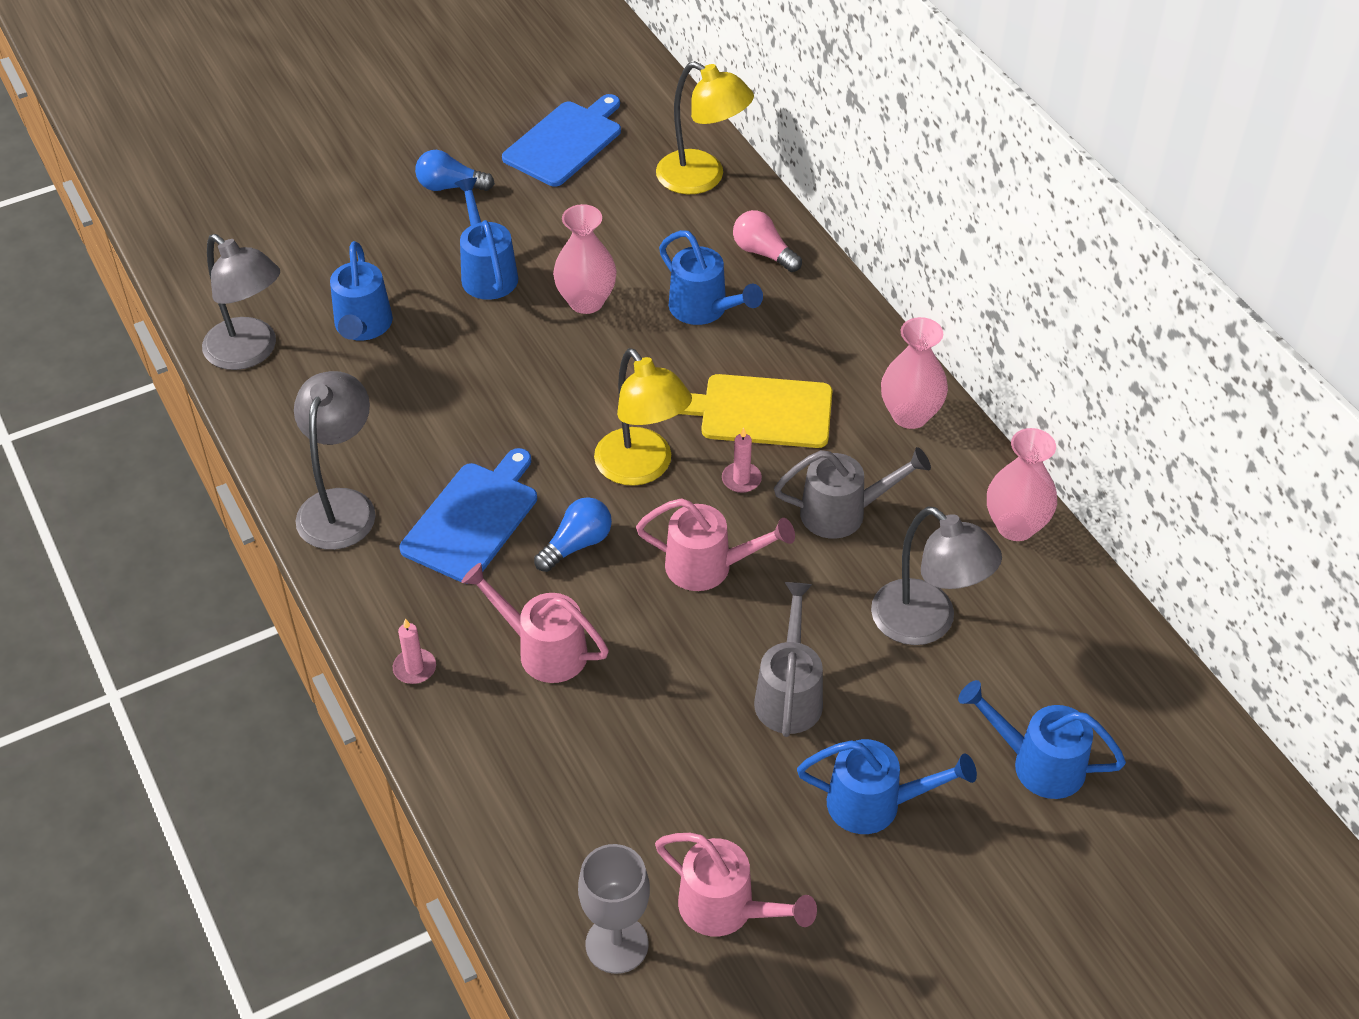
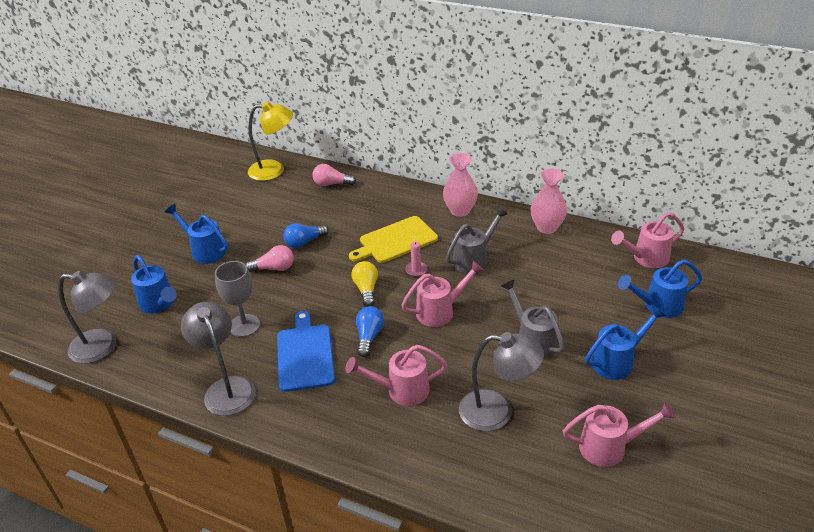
camera: 35 degrees left, 10 degrees down
(414, 668) = (344, 439): pink candle -> none
(450, 186) = (149, 226): blue light bulb -> blue light bulb (304, 242)
(552, 357) = (274, 268): none -> pink light bulb
(565, 142) = (192, 184): blue cutting board -> none
(586, 301) = (268, 239): pink vase -> none
(617, 944) = (581, 498): grey goblet -> grey goblet (244, 325)
(642, 468) = (366, 289): yellow lamp -> yellow light bulb
(704, 310) = (328, 216): blue watering can -> none
(926, 623) = (555, 281): grey lamp -> grey lamp (497, 412)
(1115, 677) = (646, 258): none -> pink watering can

